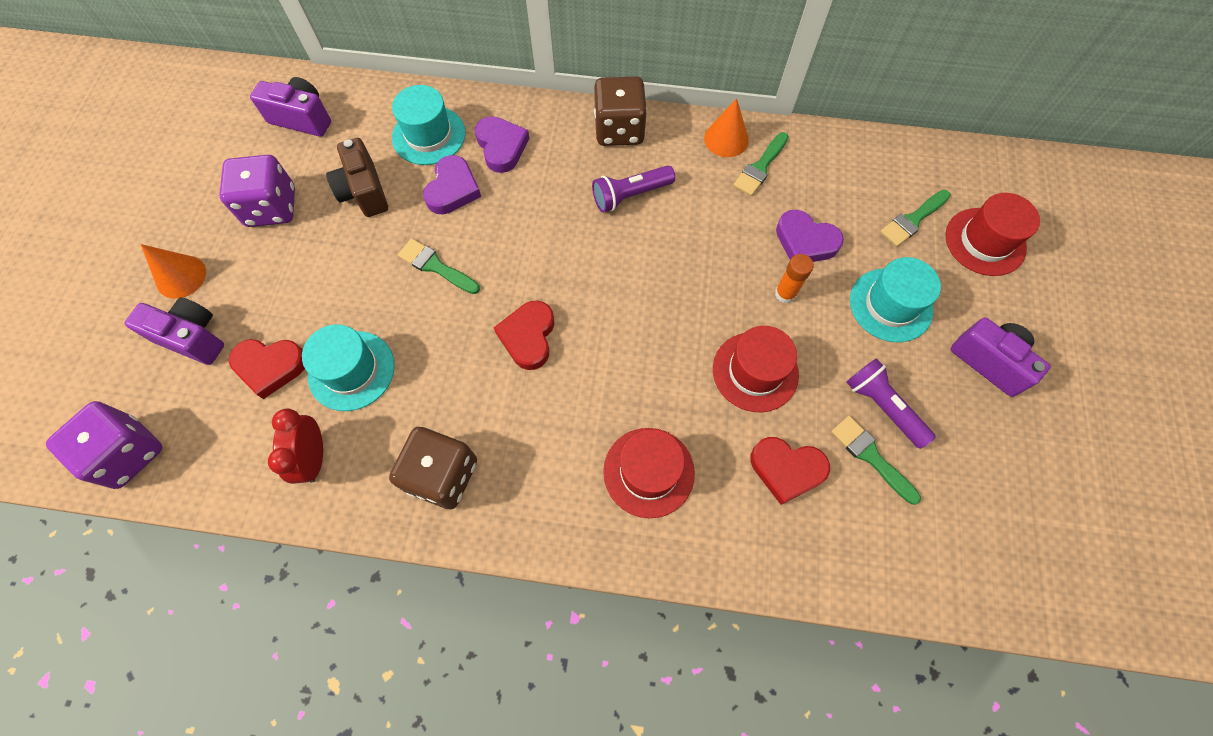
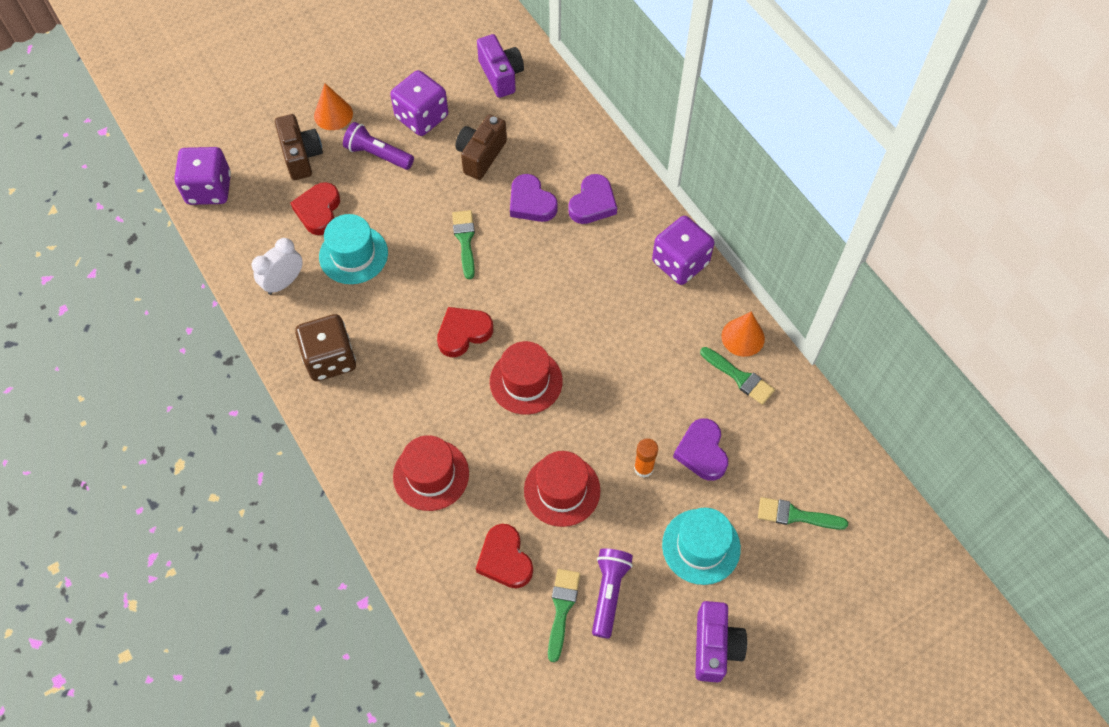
camera: 50 degrees right, 5 degrees down
(192, 338) = (301, 156): purple camera -> brown camera
(270, 367) = (318, 211): red heart -> red heart turned 45 degrees clockwise
(314, 457) = (284, 282): red clock -> white clock
(429, 135) = (559, 154): turquoise hat -> none
(453, 189) = (531, 202): purple heart -> purple heart turned 75 degrees clockwise
(619, 130) = (680, 262): brown dice -> purple dice
(630, 195) = (630, 311): purple flashlight -> purple flashlight (377, 155)
(760, 167) = (739, 377): green brush -> green brush turned 135 degrees counterclockwise
(985, 241) = (826, 581): red hat -> red hat (526, 381)

